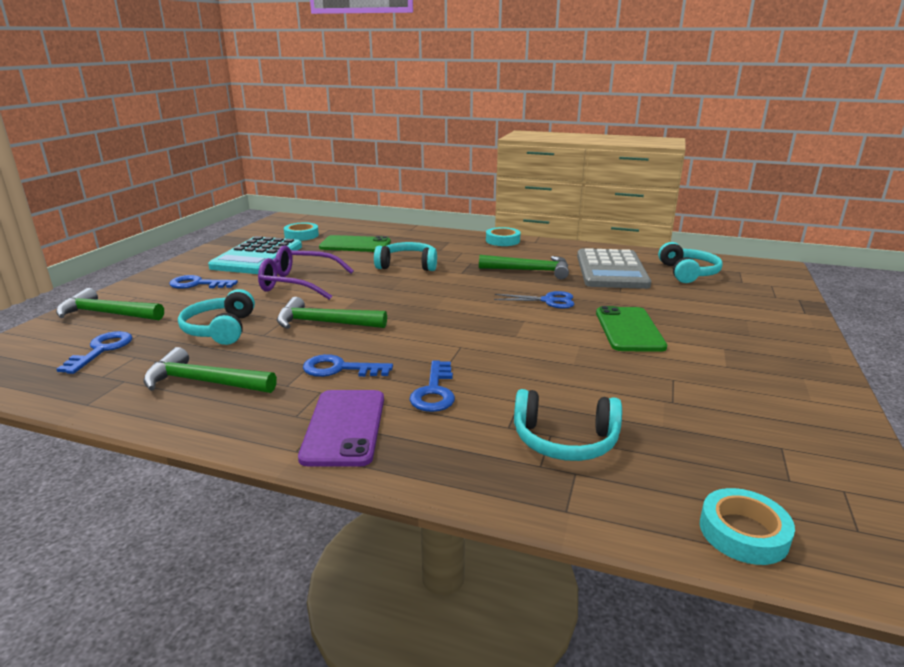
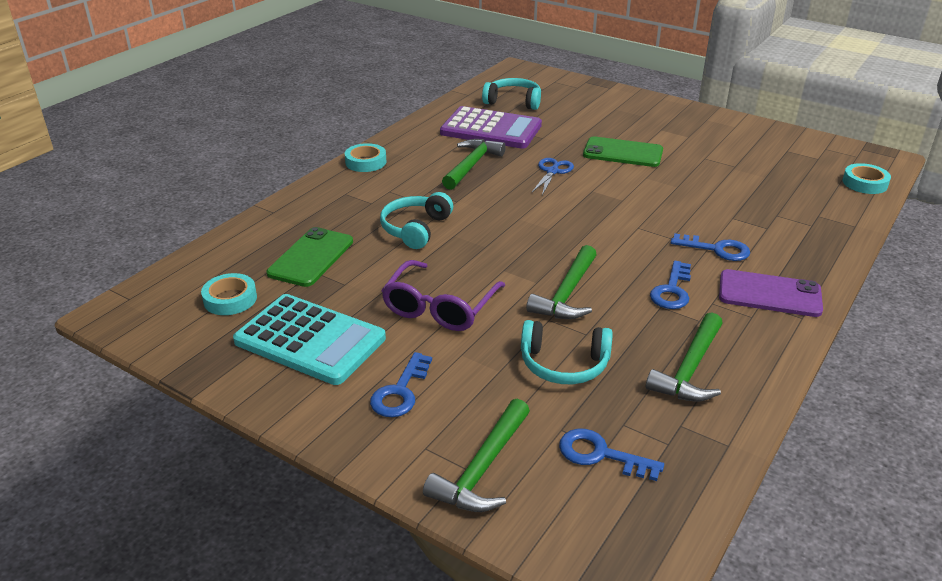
camera: 75 degrees left, 10 degrees up
(565, 440) = (783, 211): turquoise headphones -> none
(611, 270) = (491, 129): grey calculator -> purple calculator

